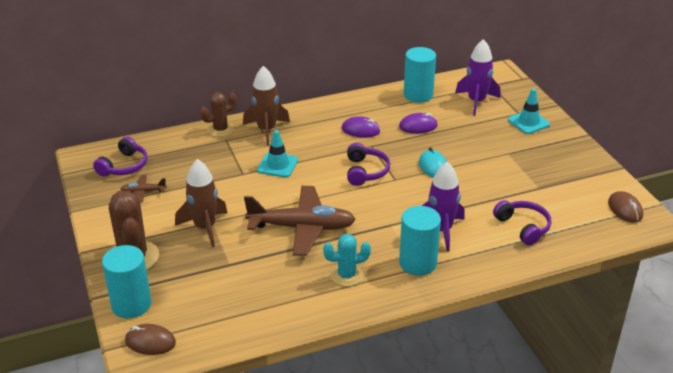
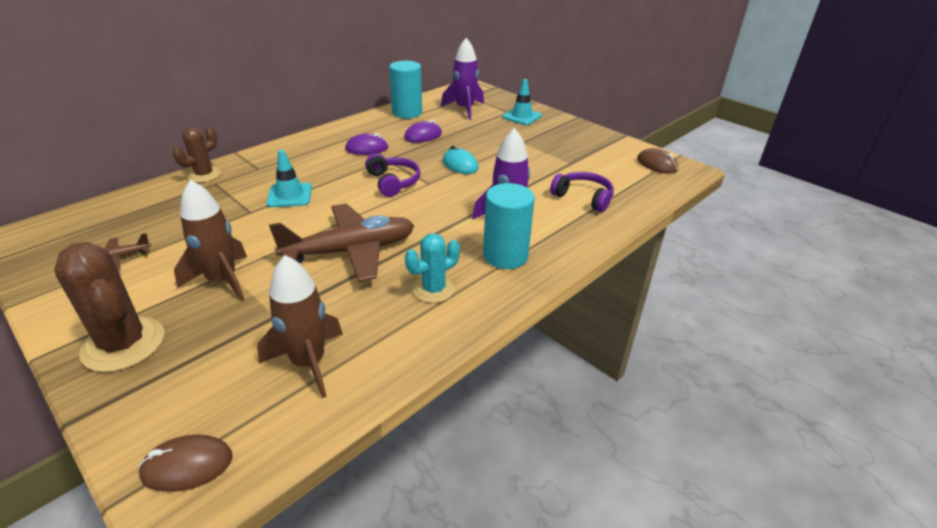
camera: 25 degrees left, 0 degrees up
(124, 166) = (81, 235): purple headphones -> none
(131, 304) = (137, 414): turquoise cylinder -> none
(266, 130) = (261, 166): brown rocket -> brown rocket (308, 363)

